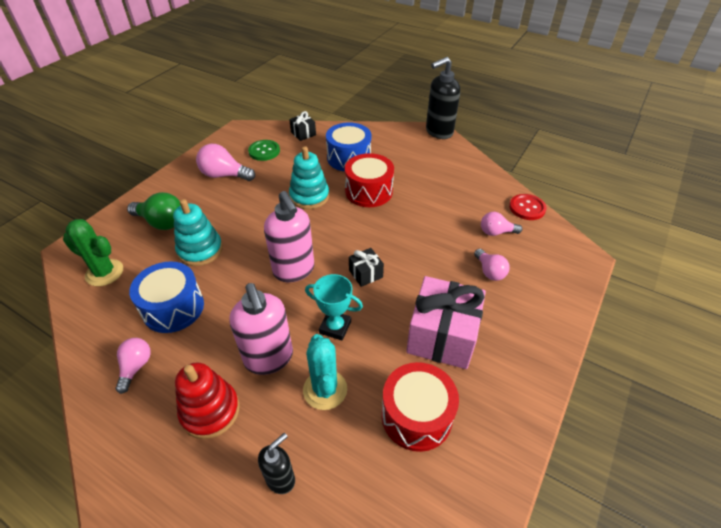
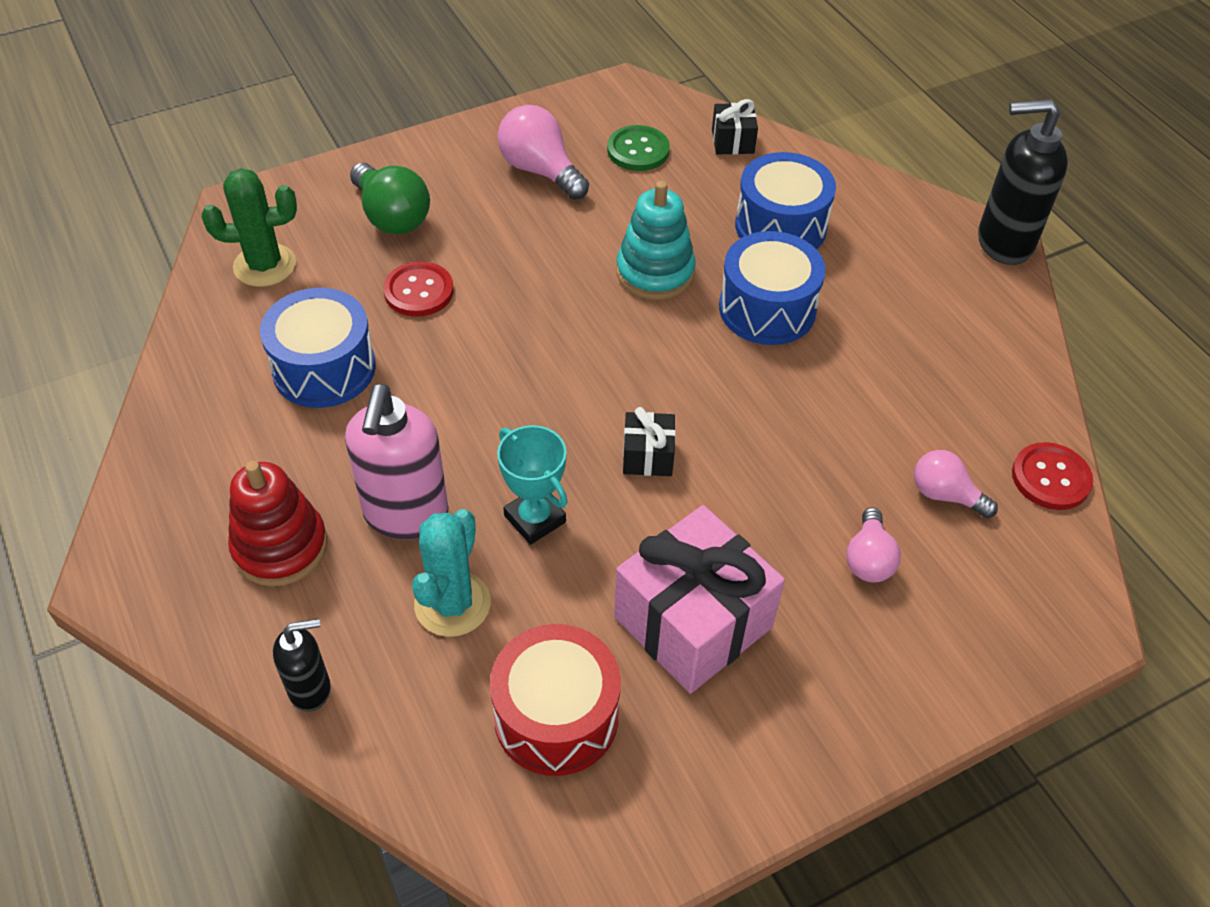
camera: 30 degrees right, 5 degrees up
(104, 273) = (265, 265): green cactus -> green cactus turned 60 degrees counterclockwise
(136, 367) = (224, 432): pink light bulb -> none
(200, 250) = (419, 291): turquoise stacking toy -> red button
(294, 270) = (537, 394): pink soap dispenser -> none
(369, 191) = (767, 309): red drum -> blue drum

